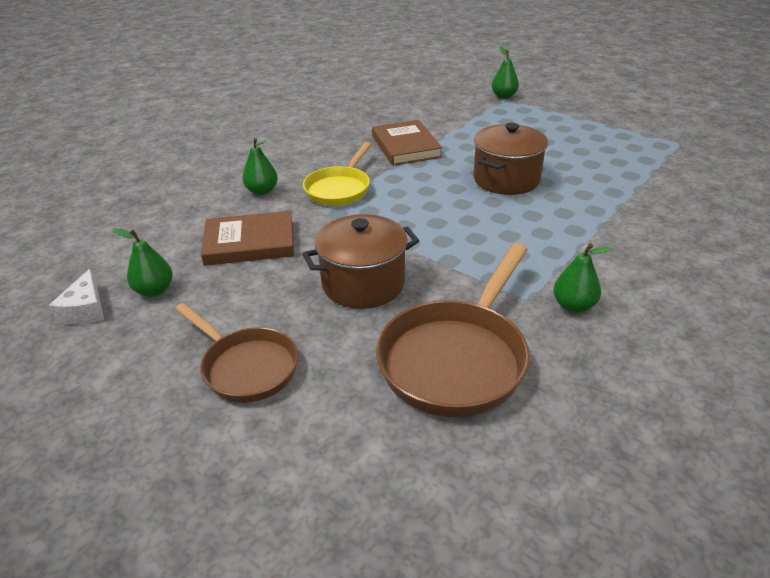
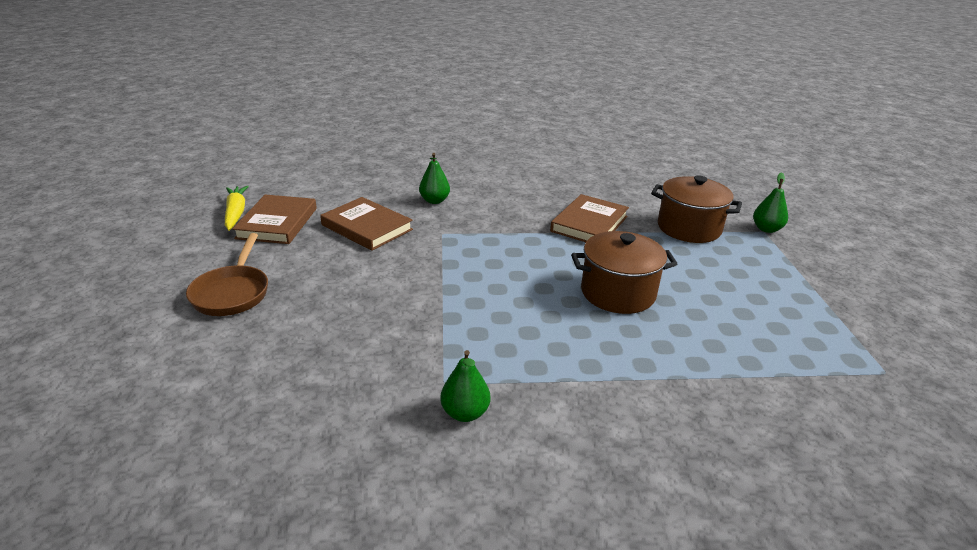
camera: 45 degrees right, 5 degrees down
(85, 310) = (236, 213): white cheese -> yellow carrot
(154, 290) = (277, 223): green pear -> brown book
(339, 189) = (482, 226): yellow pan -> none
(363, 284) = (372, 293): brown pot -> brown pot (689, 228)
(457, 358) = (326, 378): brown pan -> none

